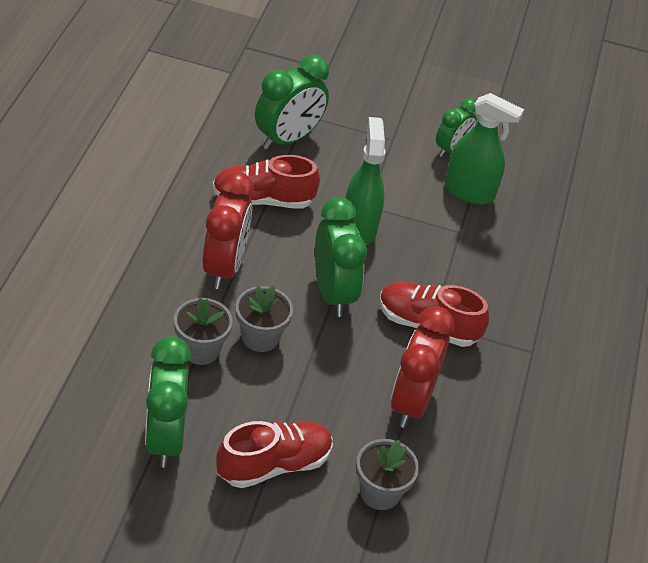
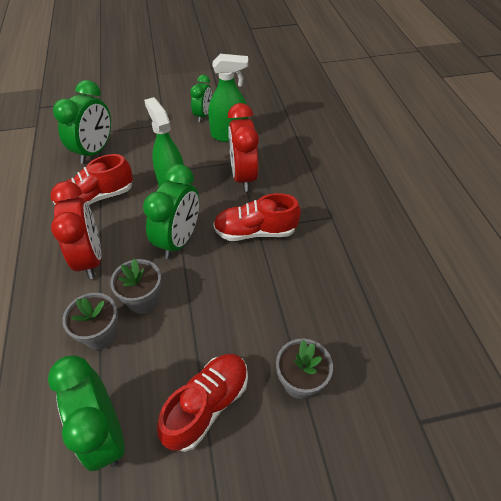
camera: 20 degrees left, 5 degrees up
(332, 293) = (179, 240): green clock -> green clock turned 60 degrees clockwise
(411, 402) = (278, 294): red clock -> red clock (243, 176)

